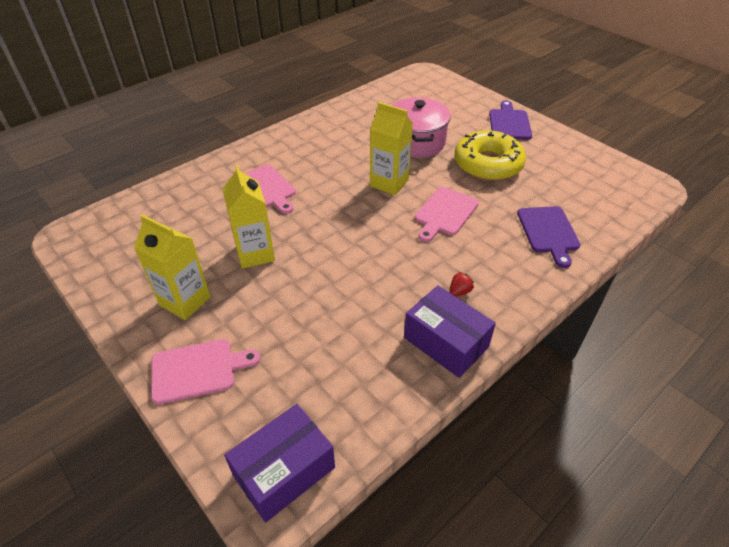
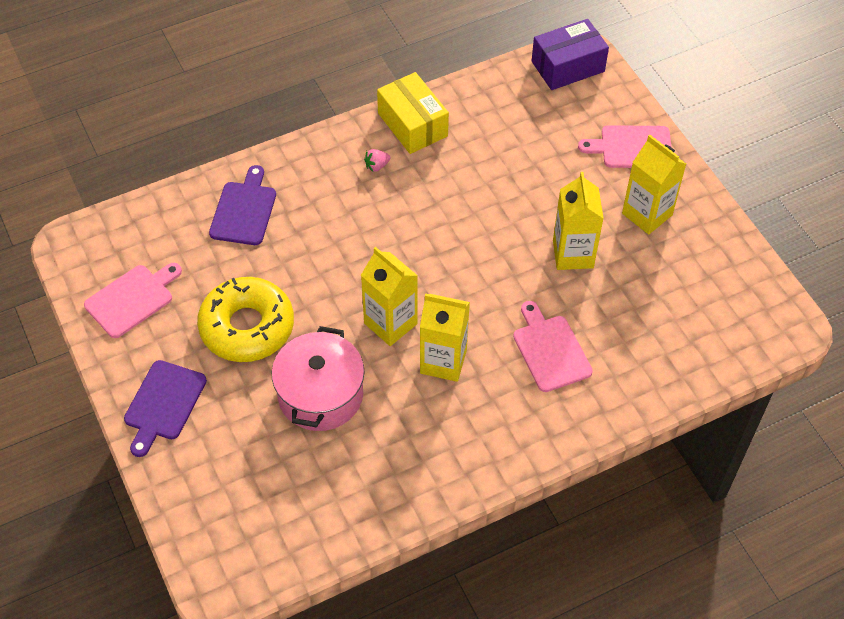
camera: 165 degrees left, 10 degrees up
(342, 170) = (443, 361): none -> yellow carton
(445, 213) = (344, 261): pink cutting board -> pink cutting board (132, 299)
(446, 342) = (412, 125): purple box -> yellow box
(459, 292) = (377, 166): red strawberry -> pink strawberry

